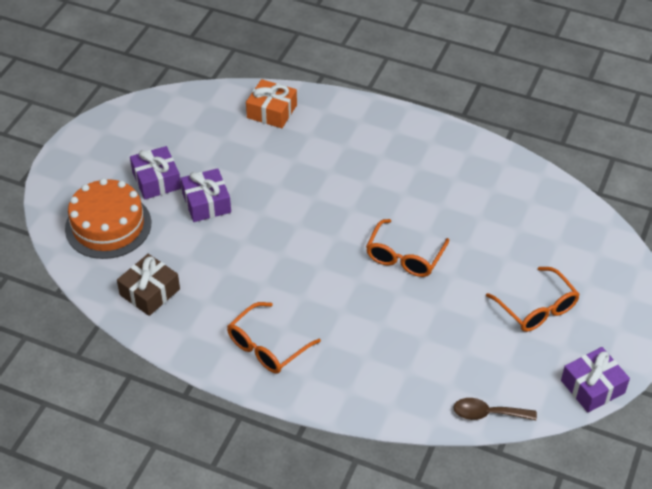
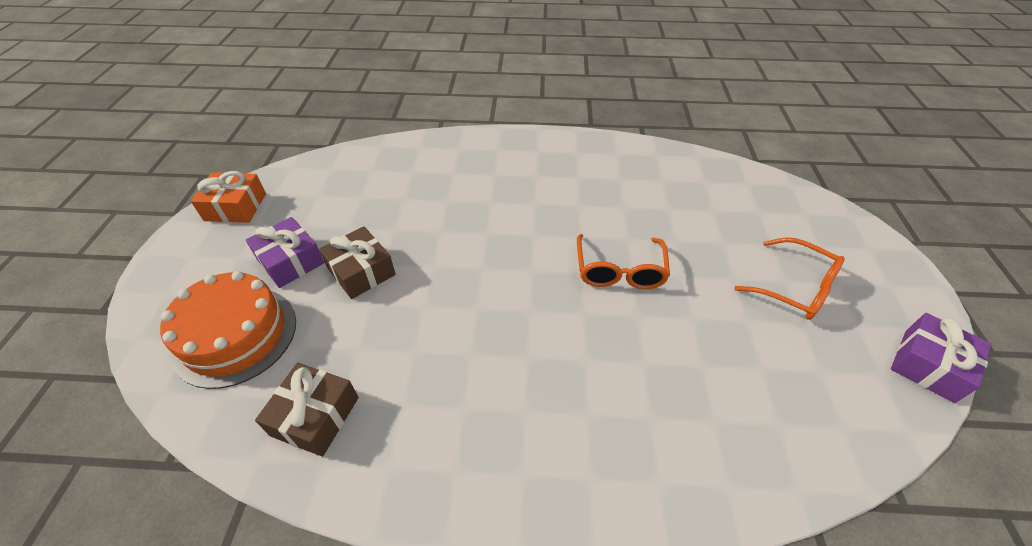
camera: 20 degrees left, 0 degrees up
(206, 203) = (361, 271): purple gift -> brown gift
(267, 347) = (513, 449): orange glasses -> none
(272, 111) = (404, 161): orange gift -> orange gift (235, 207)
(487, 413) = (850, 450): brown spoon -> none

